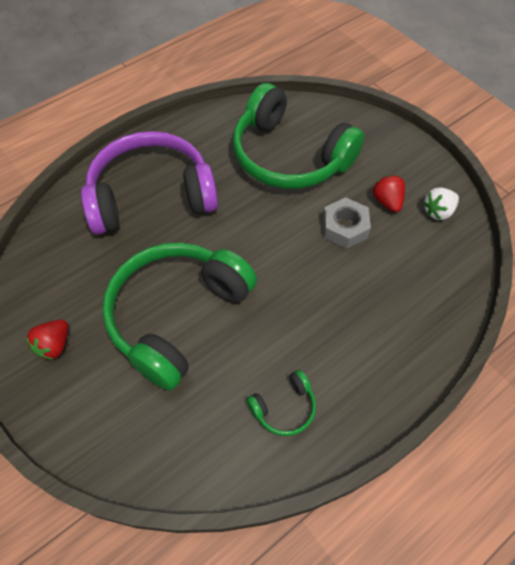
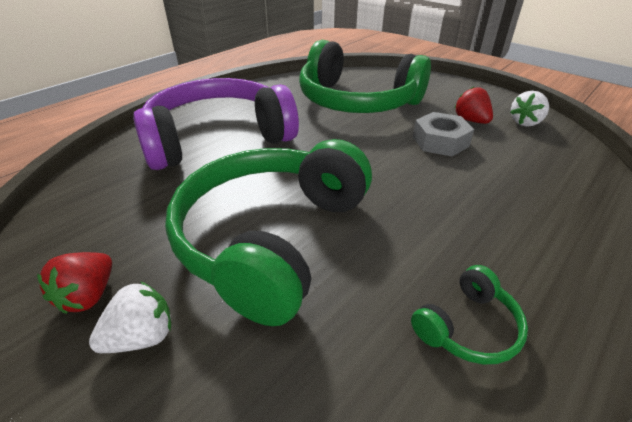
camera: 10 degrees left, 20 degrees down
(87, 381) = (142, 337): none -> white strawberry

